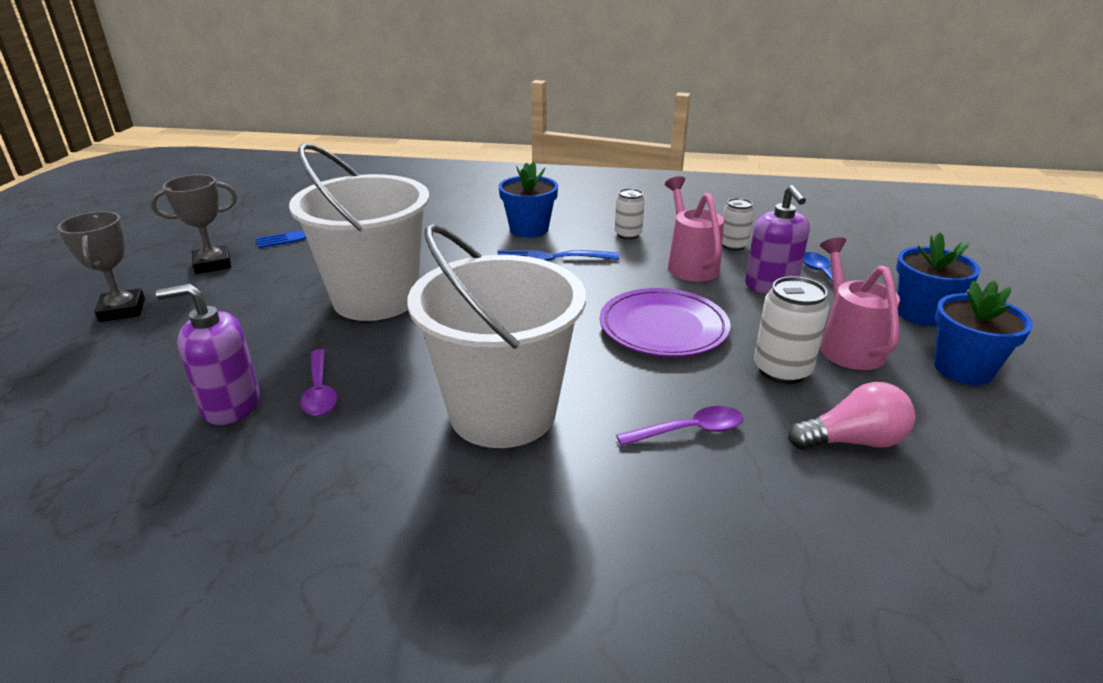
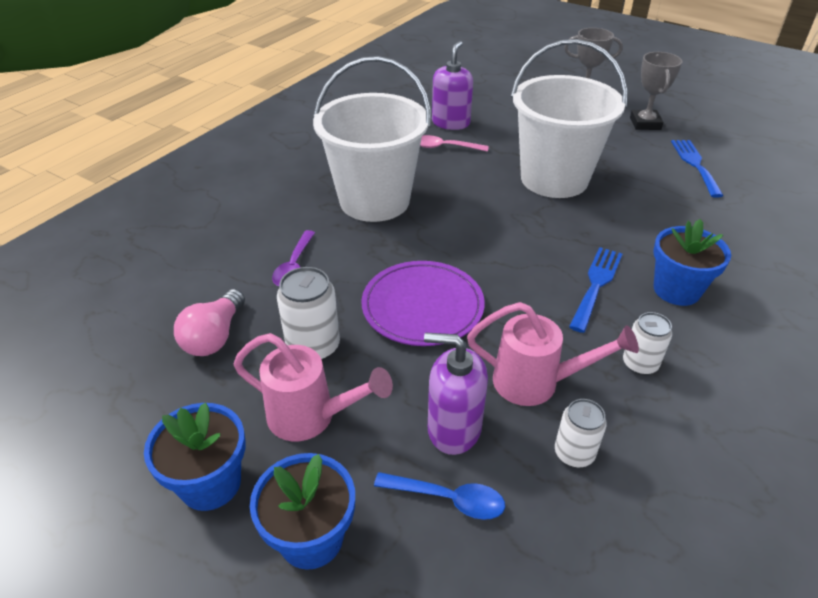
camera: 115 degrees right, 10 degrees up
(320, 391) = (445, 147): purple spoon -> pink spoon

